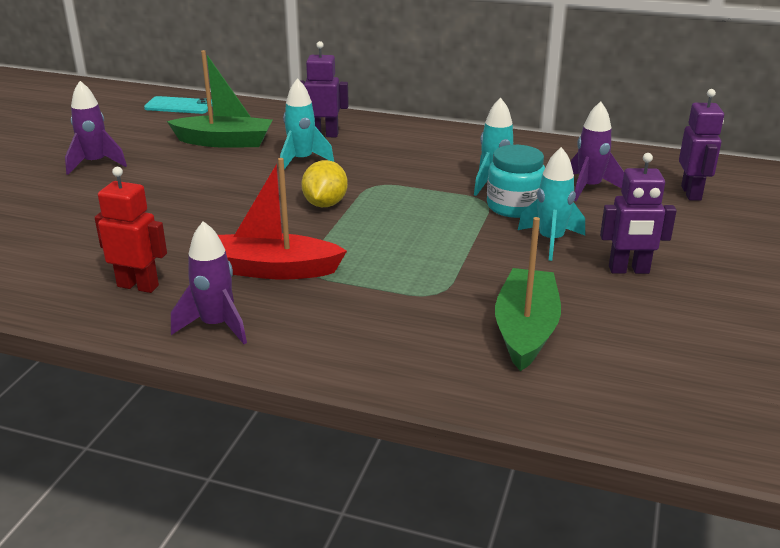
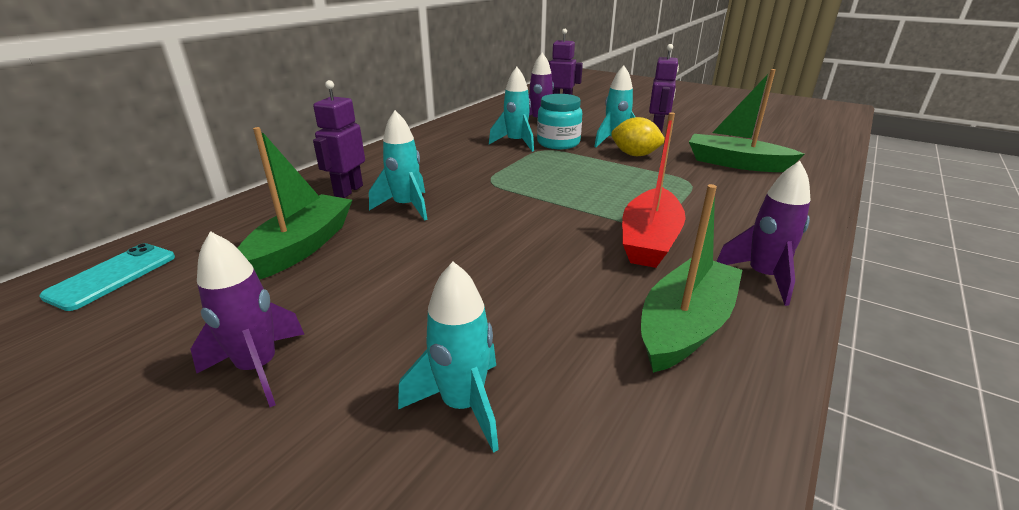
camera: 75 degrees left, 0 degrees up
(63, 219) = (463, 405): none -> turquoise rocket
(138, 286) = (685, 326): red robot -> green boat
(325, 204) = (518, 205): yellow lemon -> yellow lemon (635, 155)

